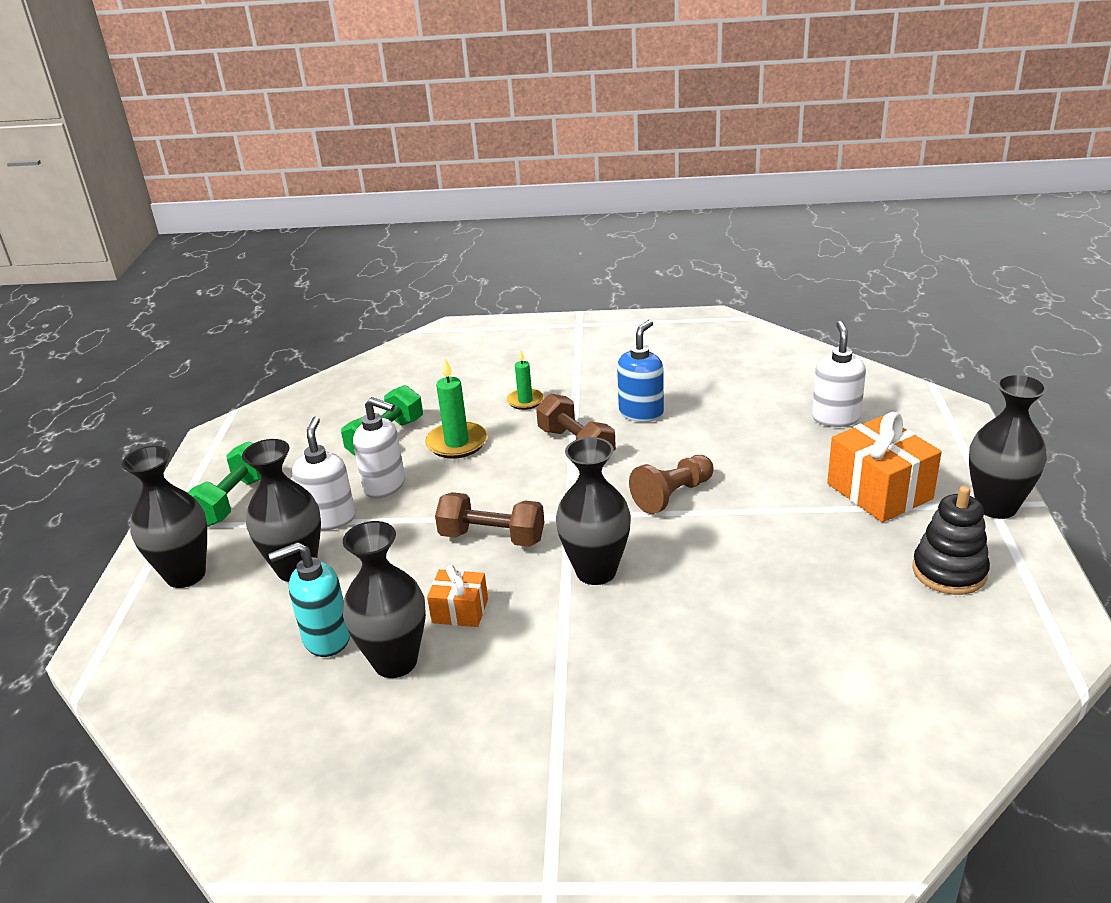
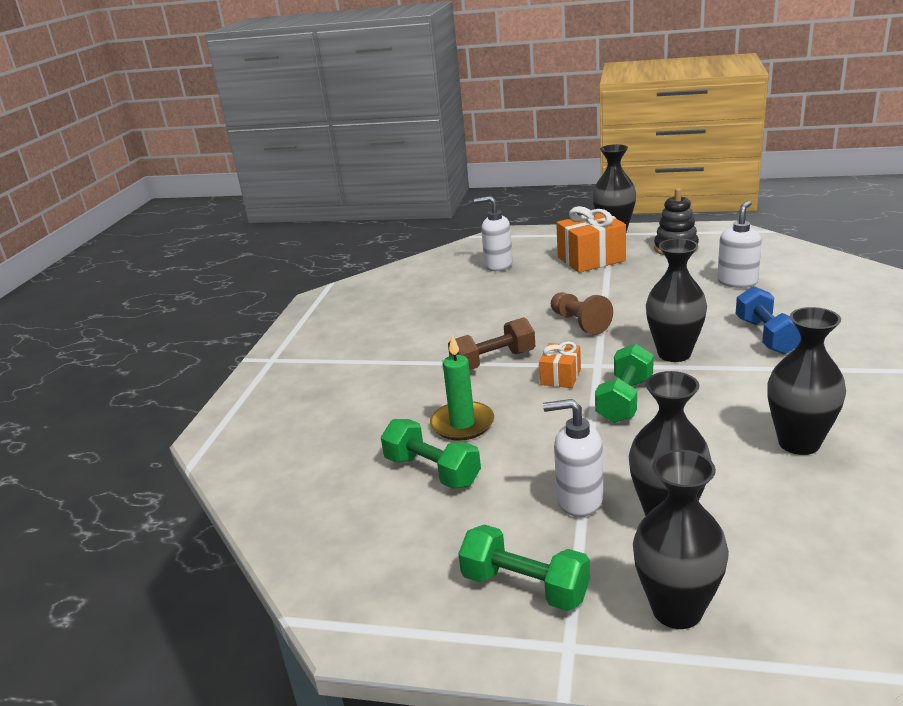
camera: 80 degrees left, 5 degrees down
(326, 638) = (775, 485): turquoise soap dispenser -> none
(385, 485) = (526, 466): white soap dispenser -> white soap dispenser (737, 282)
(460, 611) = (727, 413): orange gift -> orange gift (560, 377)
(492, 537) = (625, 400): brown dumbbell -> green dumbbell
(525, 401) = (402, 387): green candle -> none
(641, 413) = (454, 332): blue soap dispenser -> none
(648, 654) = (766, 336): none -> blue dumbbell

